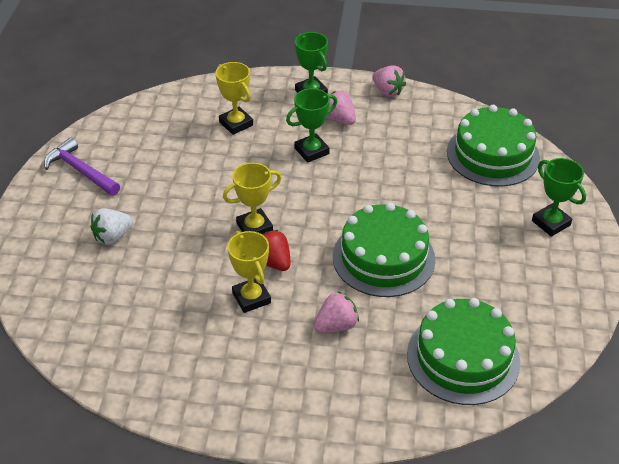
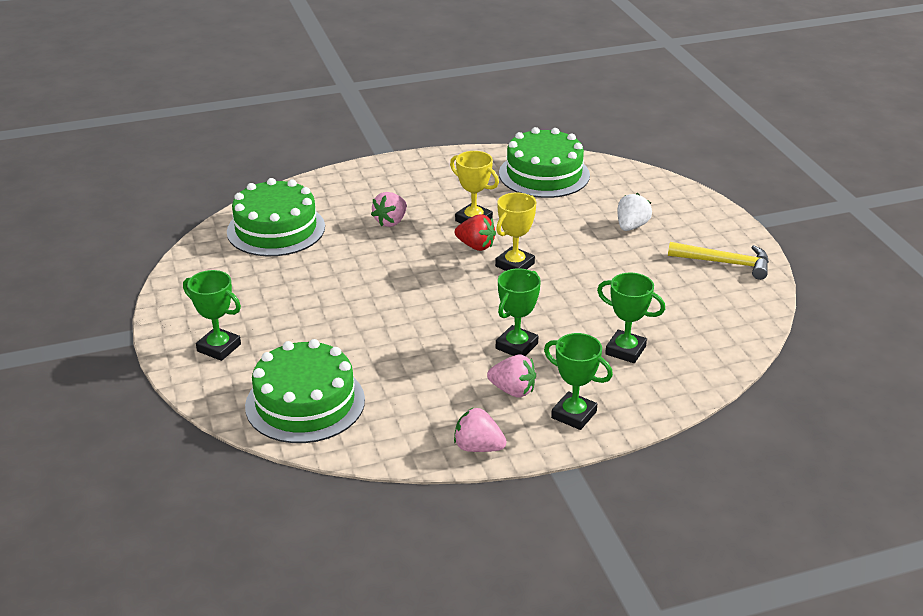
camera: 155 degrees right, 10 degrees down
(81, 171) = (724, 263): purple hammer -> yellow hammer
(236, 124) = (625, 350): yellow trophy -> green trophy
(383, 258) = (378, 274): green cake -> green cake (544, 174)

